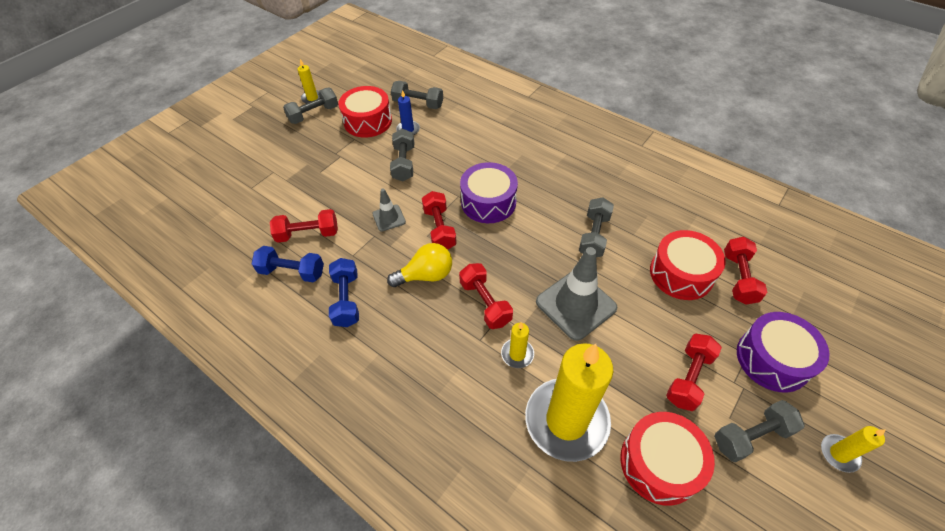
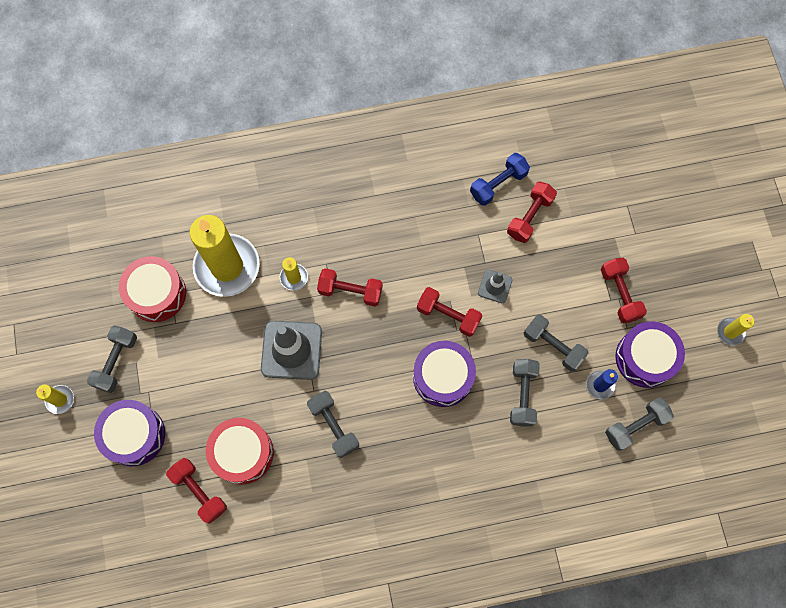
camera: 130 degrees right, 20 degrees up
(314, 114) = (699, 316): grey dumbbell -> grey dumbbell (522, 395)
(347, 299) = (438, 204): blue dumbbell -> none
(368, 121) = (645, 358): red drum -> purple drum
(426, 275) = (411, 270): yellow light bulb -> none
(688, 378) = (178, 366): red dumbbell -> red dumbbell (620, 294)

